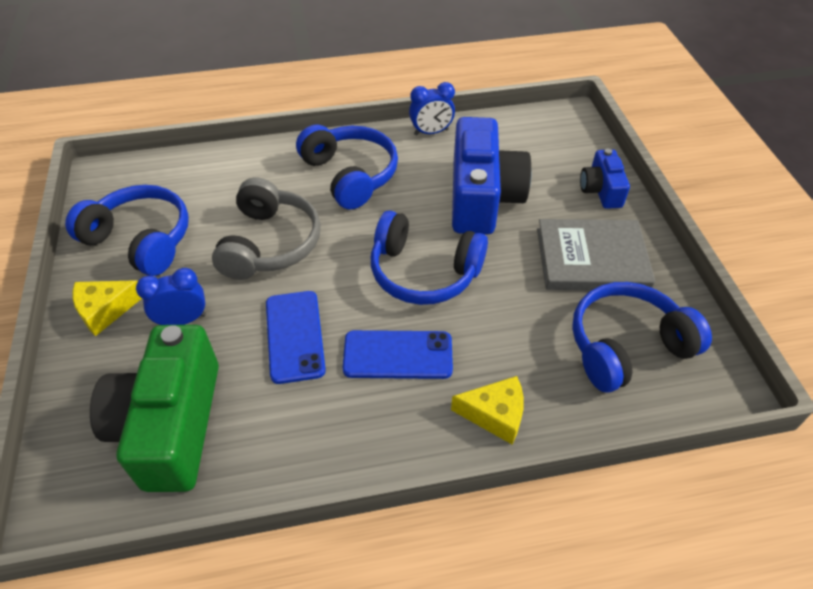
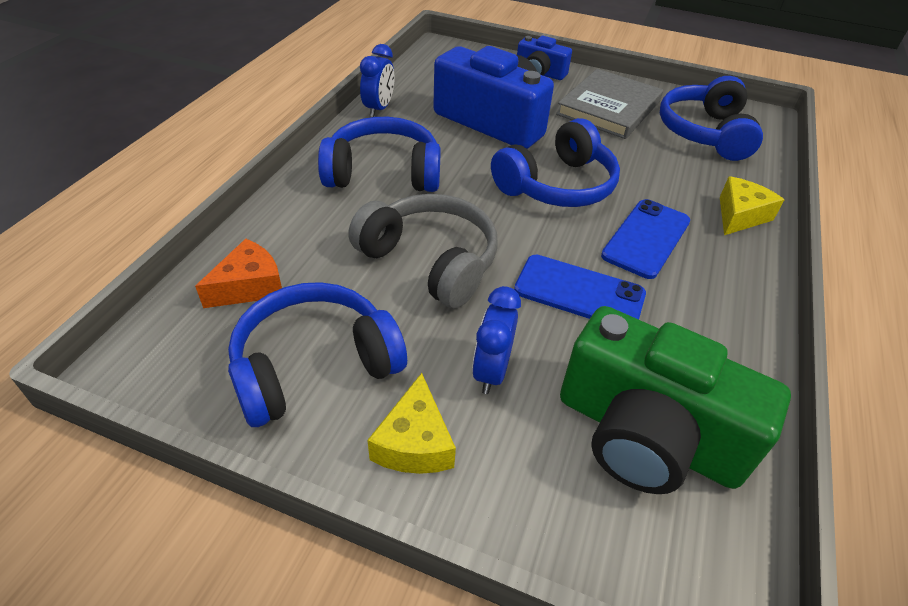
camera: 60 degrees left, 5 degrees down
(188, 180) = (250, 286): none -> orange cheese

